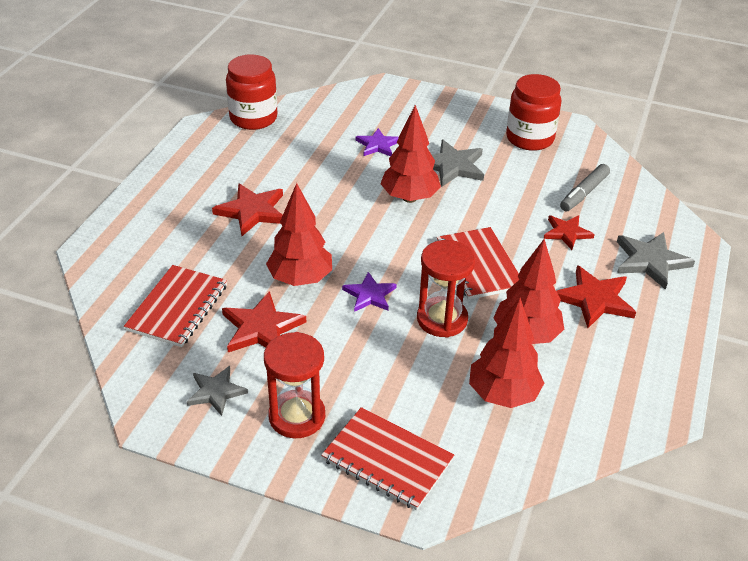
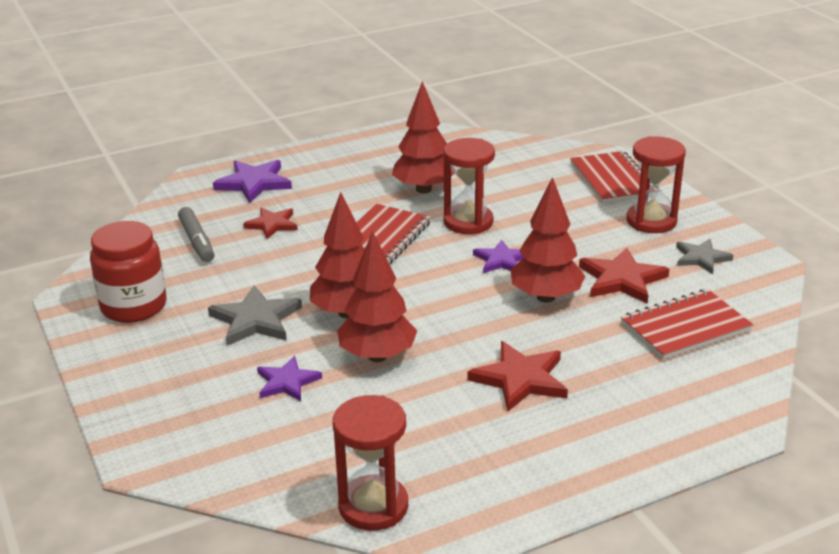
camera: 135 degrees left, 10 degrees down
(253, 118) = (373, 506): red jar -> red hourglass
(503, 395) = (491, 173): red tree -> red tree (377, 356)
(584, 193) = (197, 241): grey marker -> grey marker turned 75 degrees clockwise
(594, 299) = (338, 184): red star -> none
(650, 261) = (254, 183): grey star -> purple star

